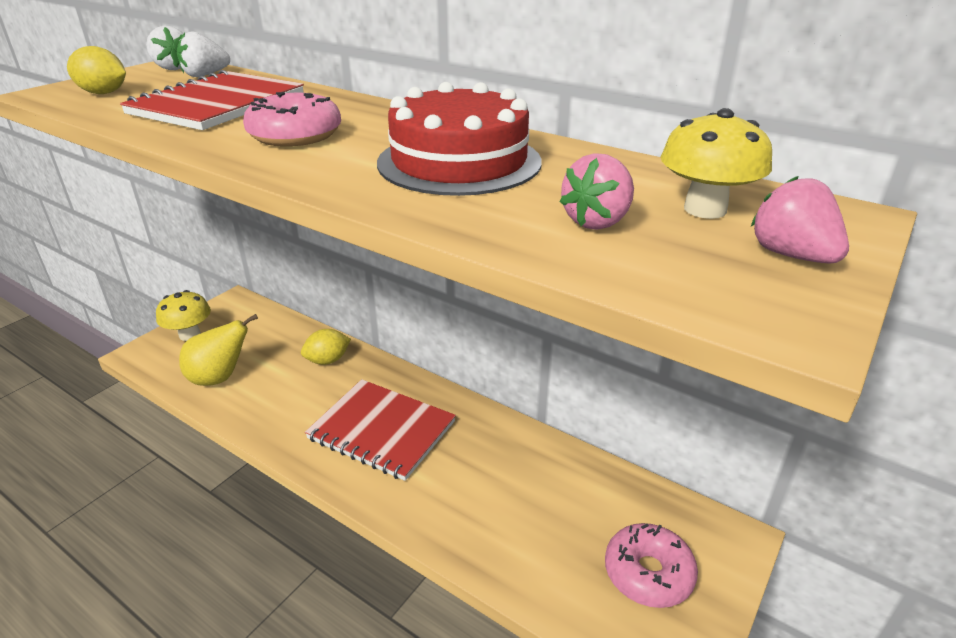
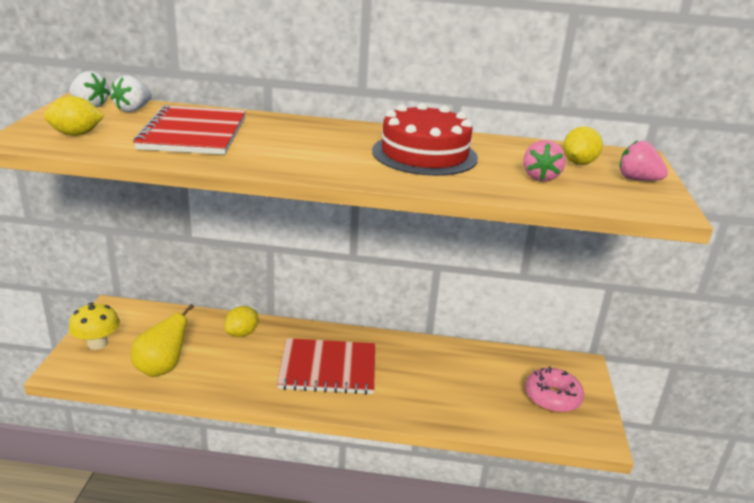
camera: 30 degrees left, 5 degrees down
(295, 135) = (295, 150): pink donut -> none
(705, 209) = (578, 163): yellow mushroom -> yellow lemon

